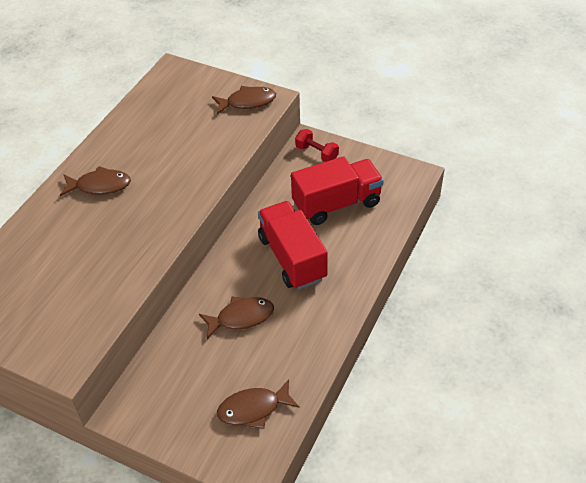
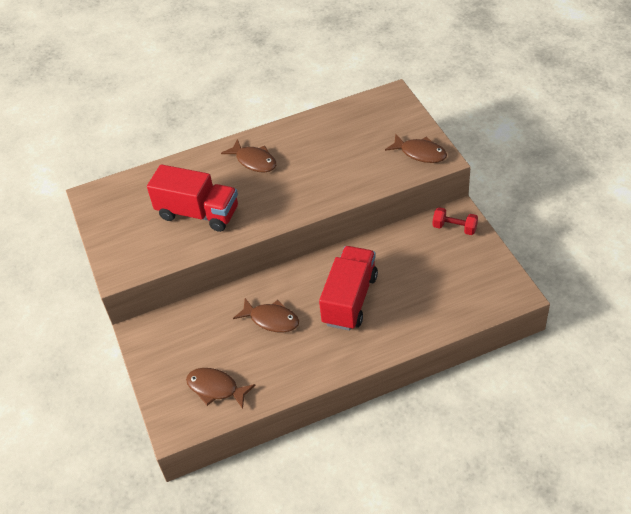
camera: 45 degrees right, 0 degrees up
(316, 153) = (454, 228): red dumbbell -> red dumbbell turned 60 degrees counterclockwise
(336, 204) = (426, 279): red truck -> red truck (198, 213)

